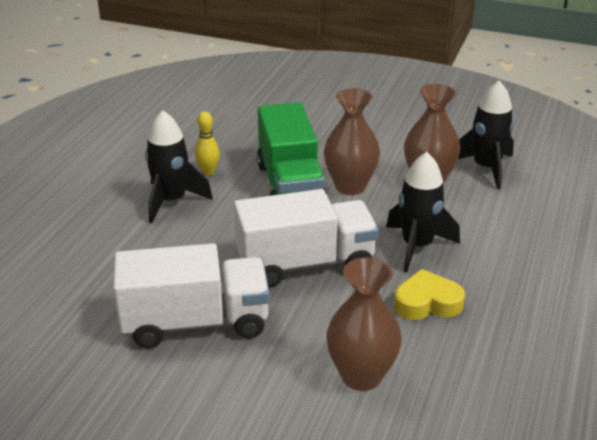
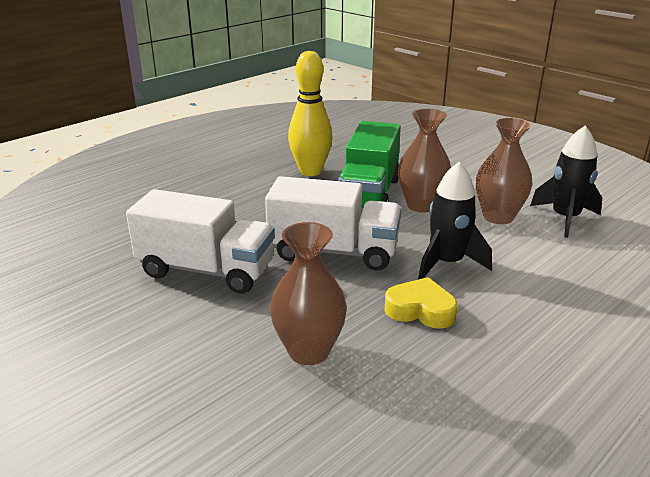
camera: 25 degrees right, 5 degrees down
(172, 201) = (265, 184): black rocket -> none
(208, 171) = (310, 171): yellow bowling pin -> yellow bowling pin, size x2.03

